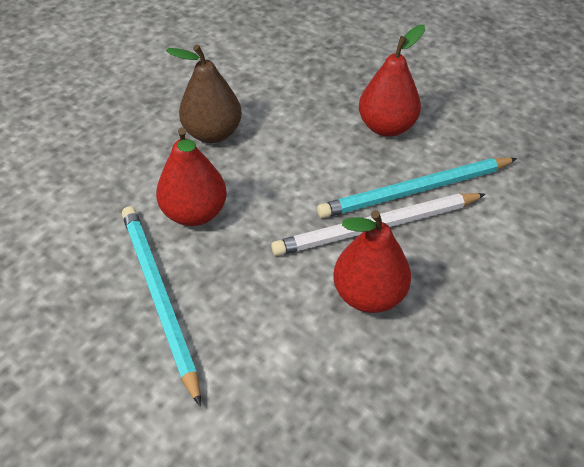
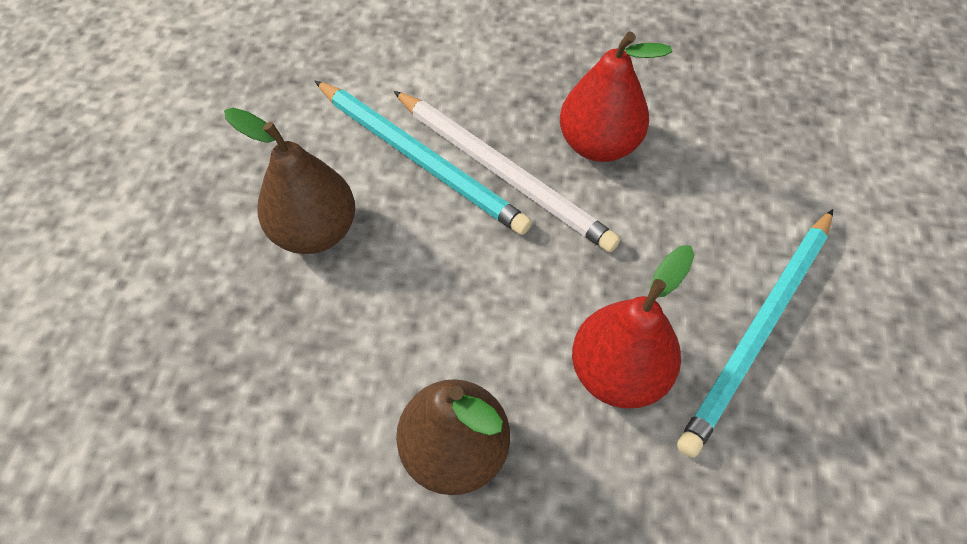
camera: 120 degrees left, 10 degrees up
(386, 127) = (315, 231): red pear -> brown pear

